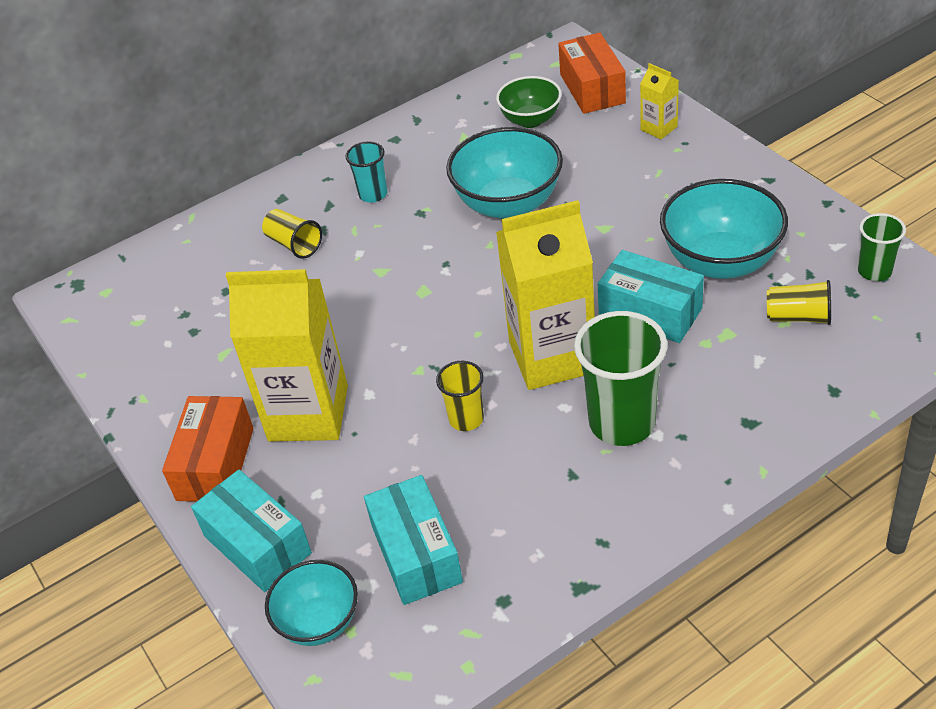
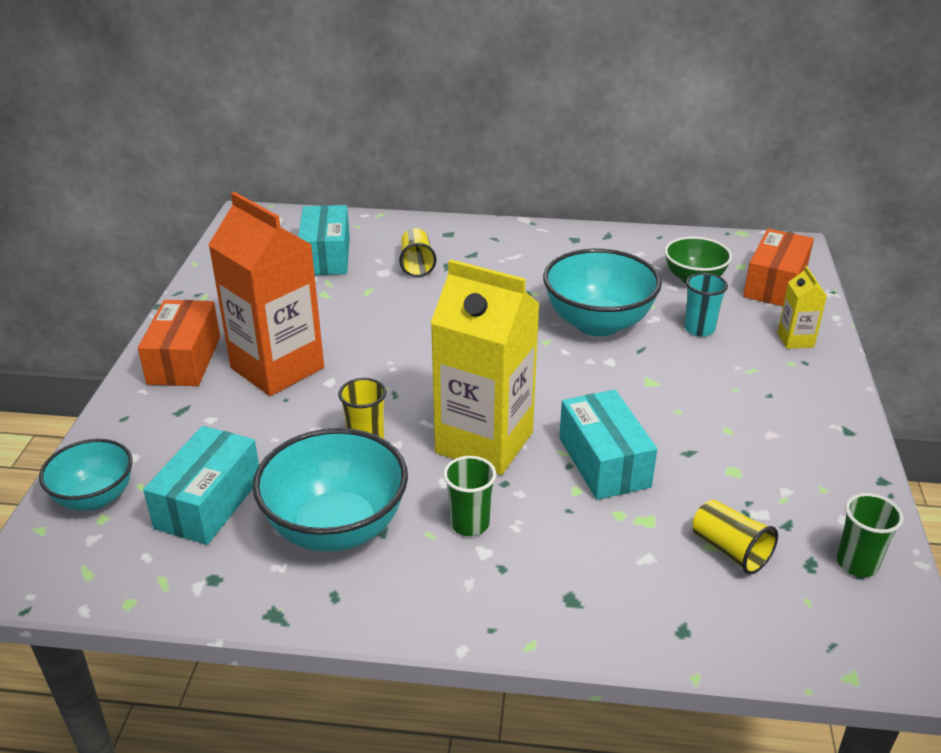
camera: 35 degrees right, 10 degrees down
(215, 464) = (184, 360): orange box -> orange box turned 45 degrees counterclockwise
(257, 545) = (134, 424): turquoise box -> turquoise box (326, 256)
(308, 413) = (277, 368): yellow carton -> orange carton
(373, 194) = (510, 264): turquoise cup -> turquoise cup (699, 329)
(622, 423) = (469, 524): green cup -> green cup, size x0.54
(720, 261) = (716, 464): turquoise bowl -> turquoise bowl (336, 528)

